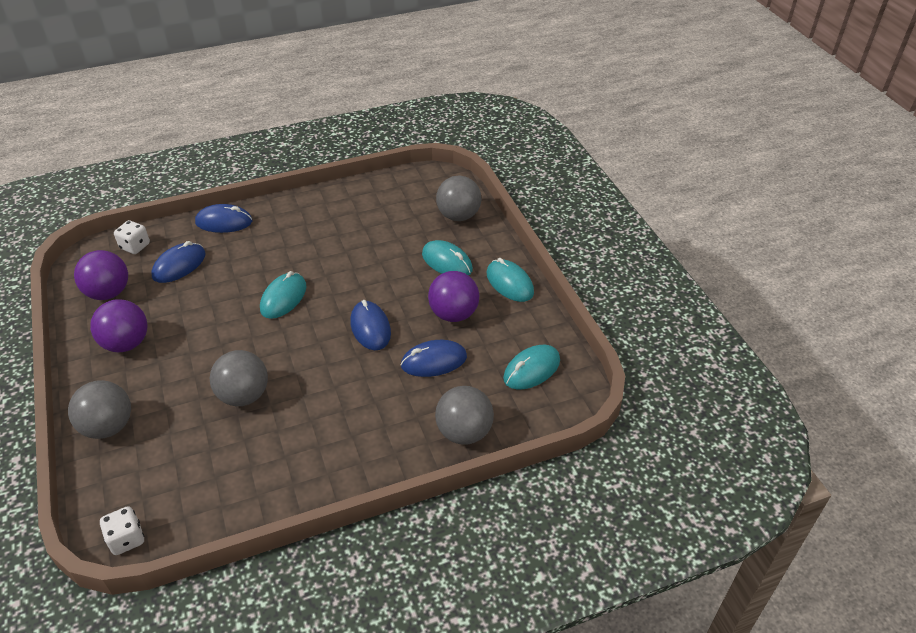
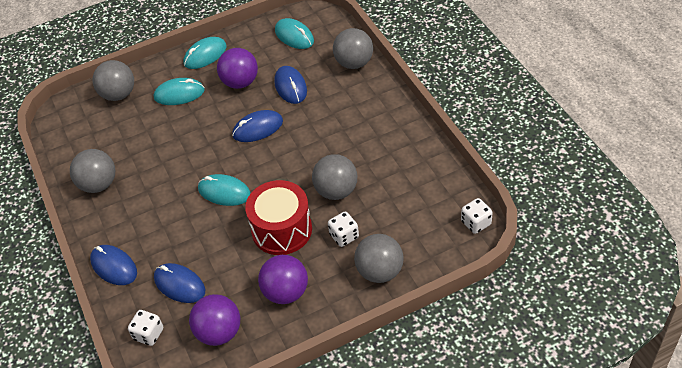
camera: 90 degrees left, 5 degrees up
(174, 397) = (344, 236): none -> white dice
(209, 343) = (282, 230): none -> red drum
(224, 222) = (114, 267): blue mouse -> blue mouse turned 45 degrees counterclockwise
(332, 208) = (99, 184): none -> grey ball
(447, 262) = (179, 94): turquoise mouse -> turquoise mouse turned 45 degrees clockwise

